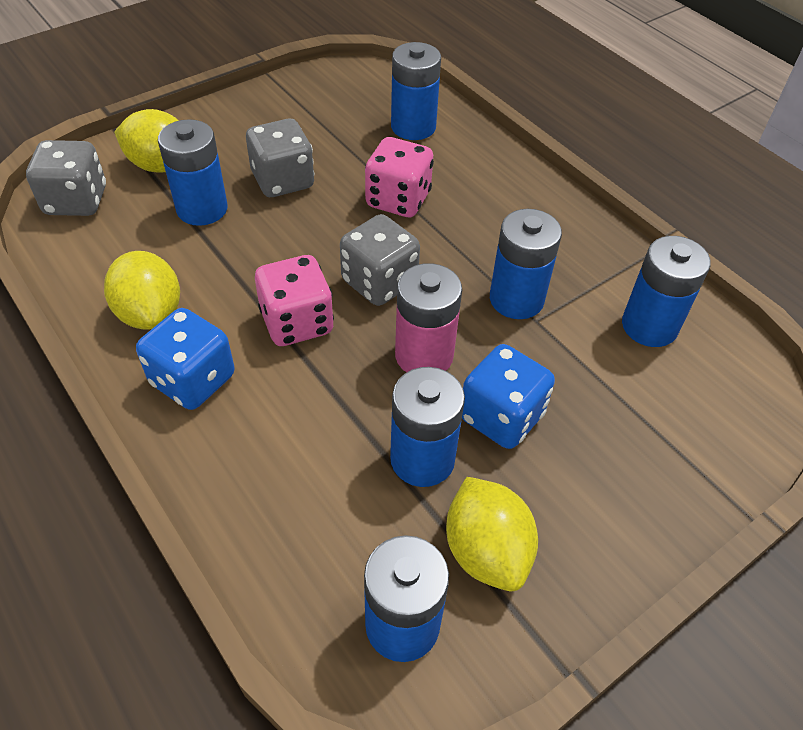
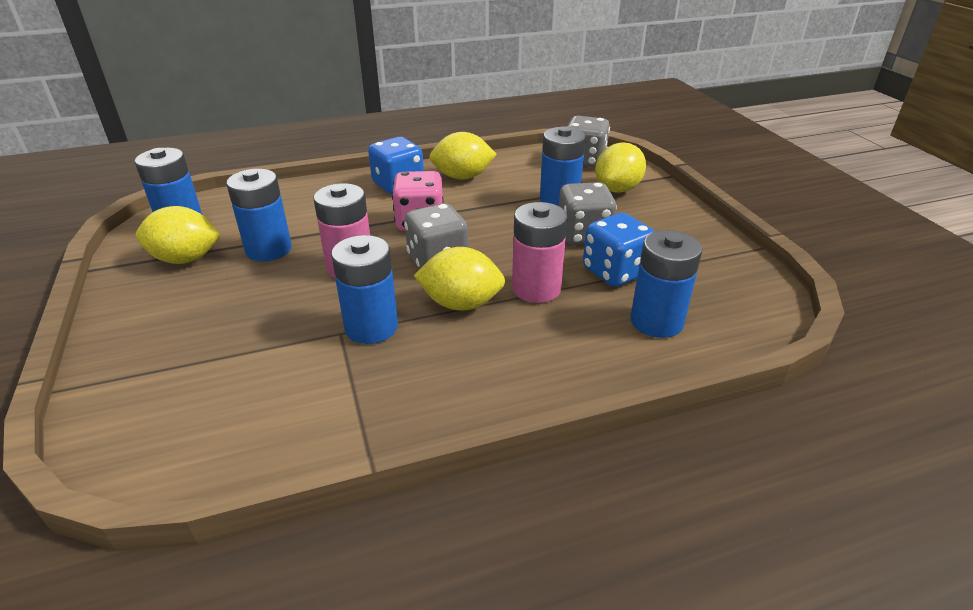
camera: 110 degrees right, 15 degrees down
(398, 200) = (536, 289): pink dice -> pink battery
(447, 245) = (461, 304): none -> yellow lemon
(501, 417) = (267, 288): blue dice -> blue dice (615, 272)
(649, 326) = (275, 406): blue battery -> none

